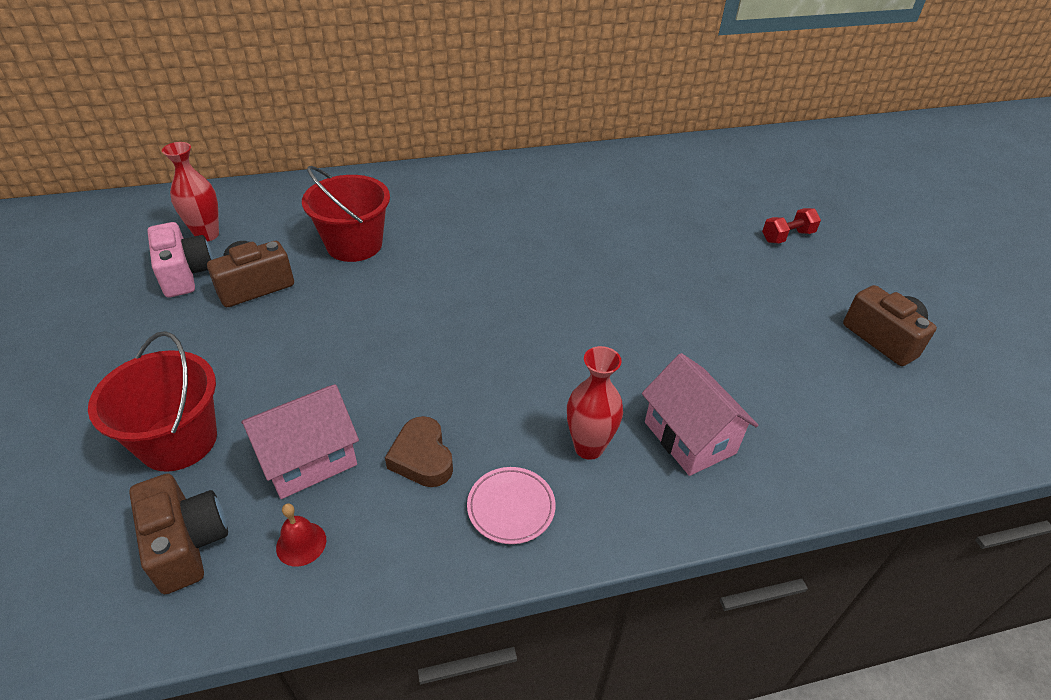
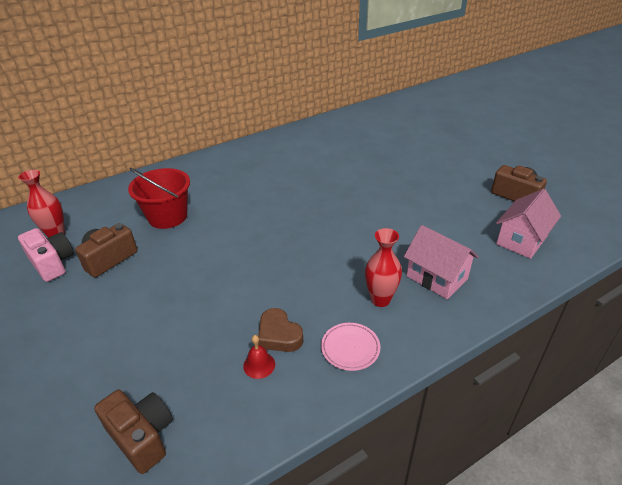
camera: 15 degrees left, 5 degrees down
(178, 441) = (102, 372): red bucket -> none
(301, 543) = (223, 411): red bell -> red bell (259, 365)
(309, 459) = (203, 358): pink house -> pink house (521, 240)
(787, 236) = (437, 151): red dumbbell -> none

